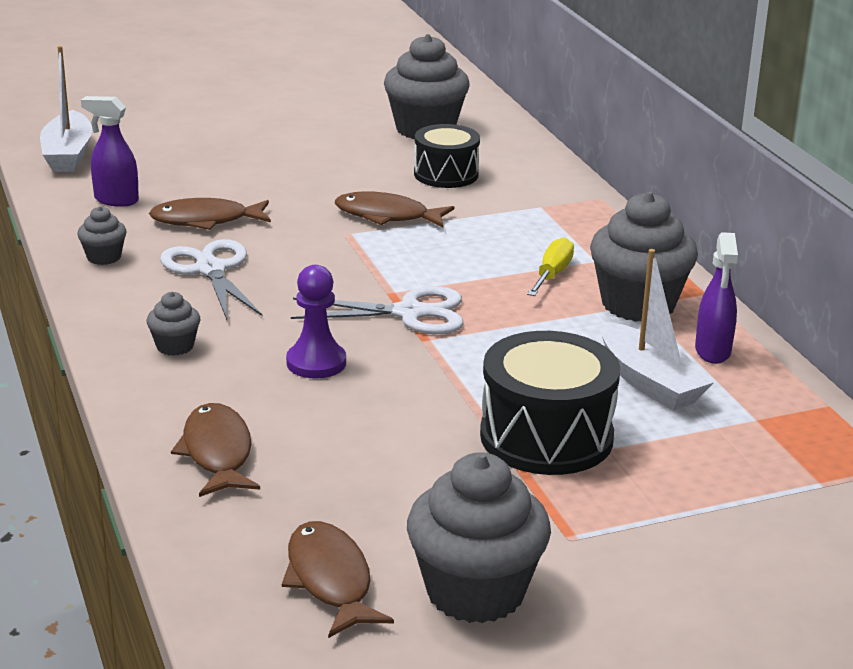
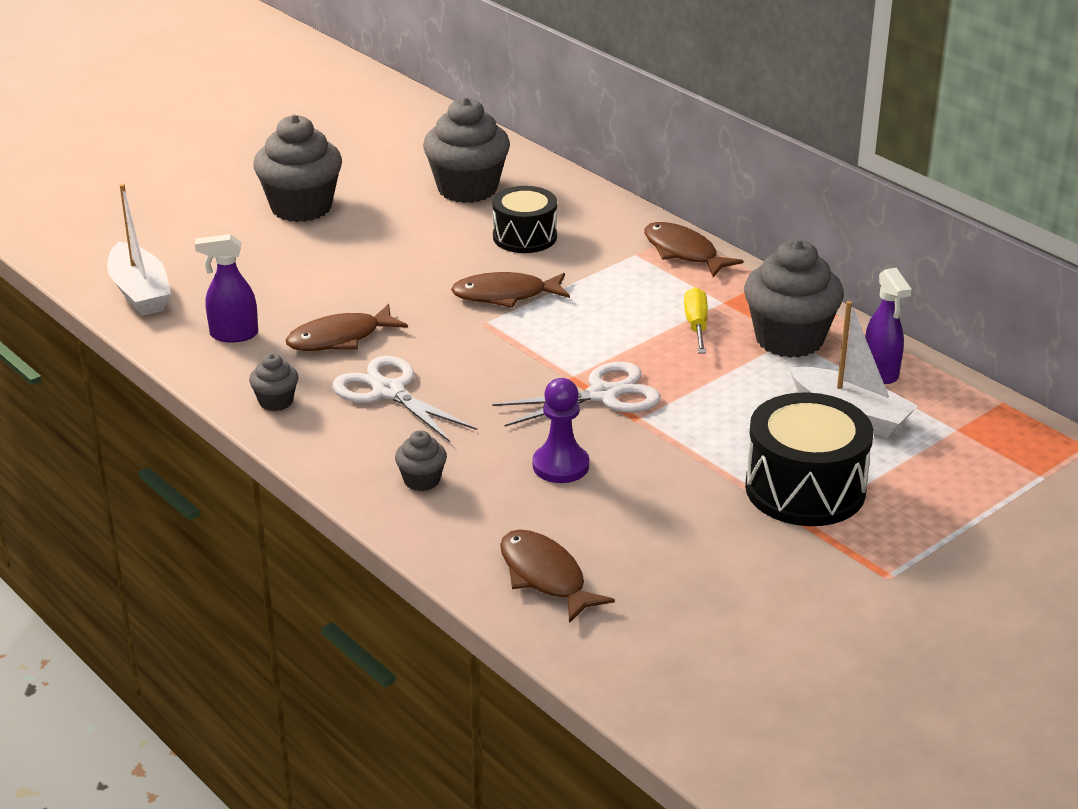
camera: 20 degrees left, 5 degrees up
(330, 580) = (730, 668): brown fish -> brown fish (683, 252)
(475, 592) = (850, 645): grey cupcake -> grey cupcake (301, 207)

